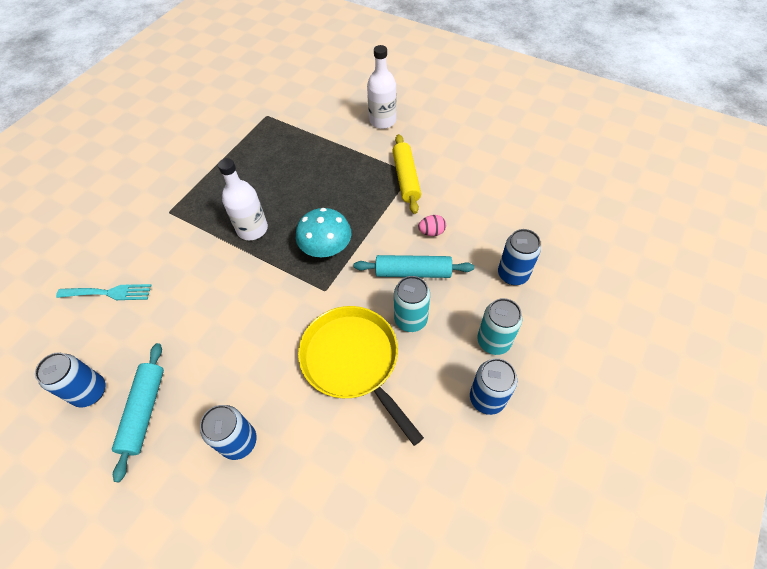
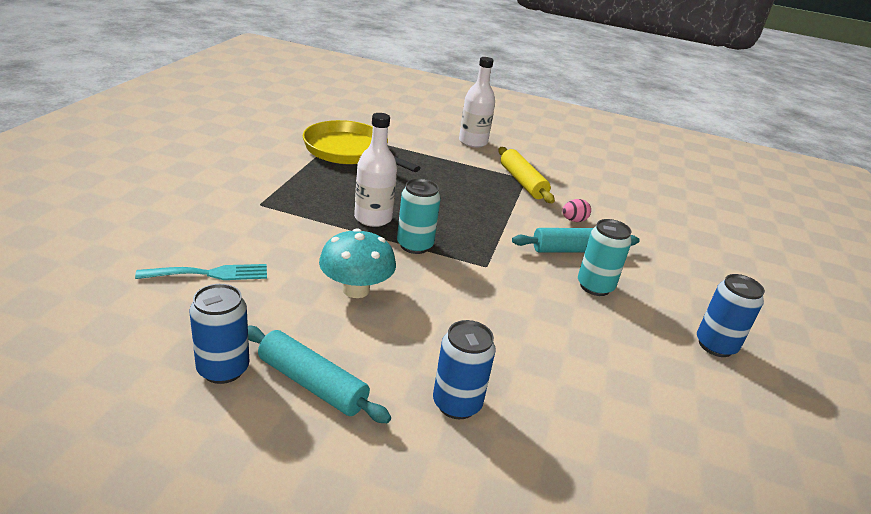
camera: 20 degrees left, 25 degrees down
(144, 411) = (312, 384): turquoise rolling pin -> turquoise rolling pin turned 45 degrees counterclockwise
(326, 248) = (468, 233): turquoise mushroom -> turquoise mushroom (356, 289)
(353, 361) = (553, 322): yellow pan -> yellow pan (349, 151)
(493, 341) = (690, 300): turquoise can -> turquoise can (414, 245)
(513, 274) = (674, 250): blue can -> none

